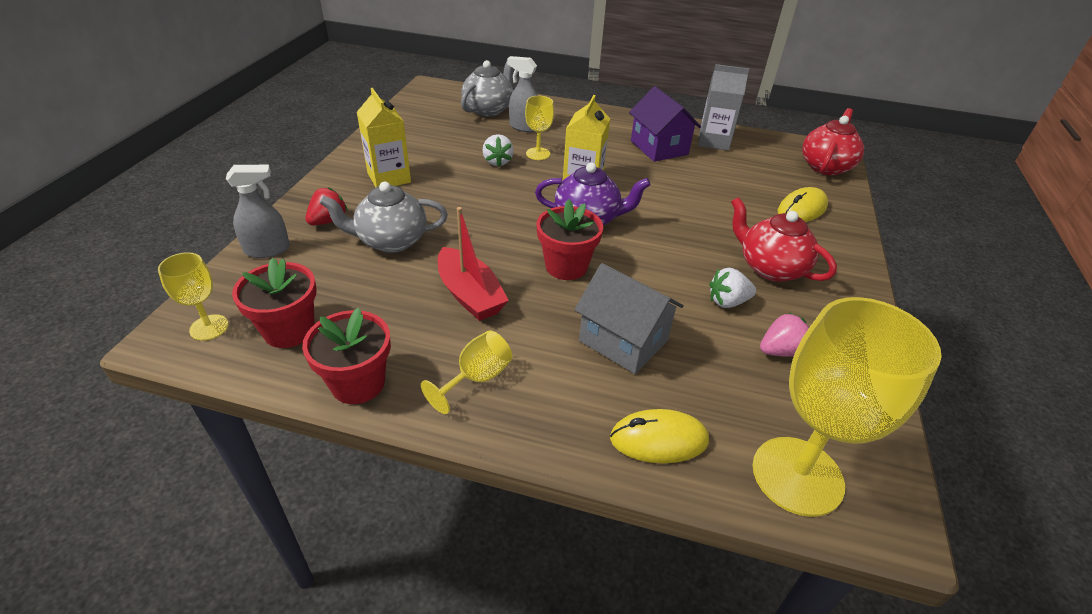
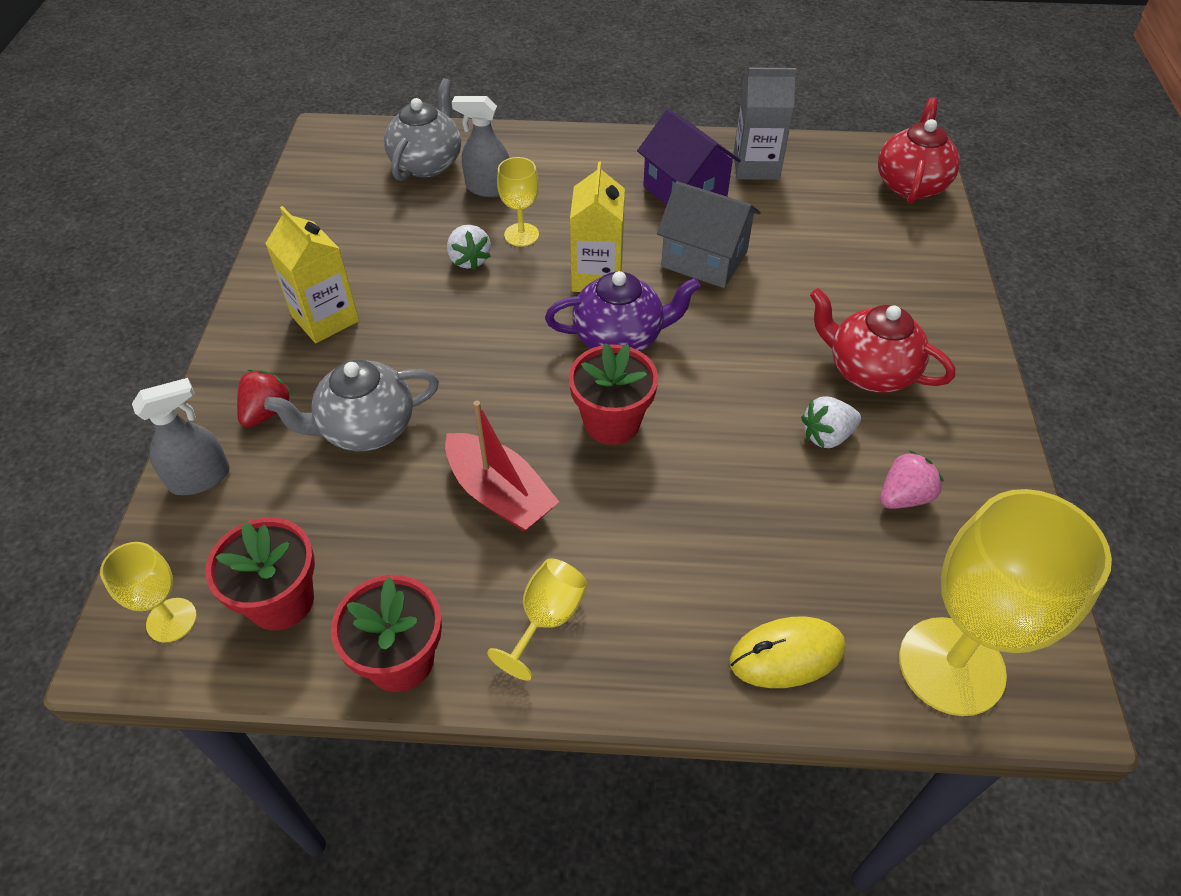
camera: 10 degrees left, 10 degrees up
(623, 341) = (712, 523): grey house -> grey house (704, 259)
(802, 209) = (892, 266): yellow mouse -> none

